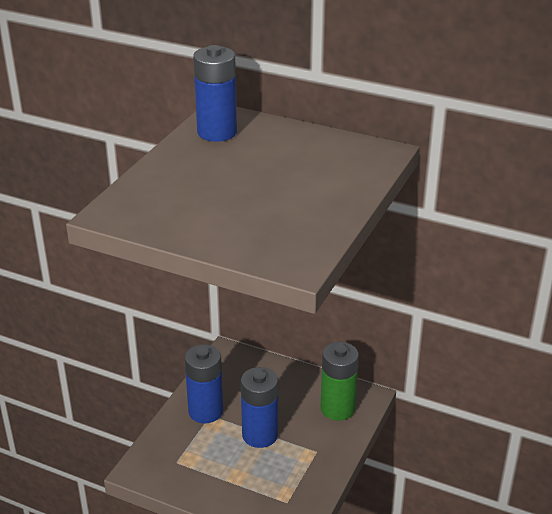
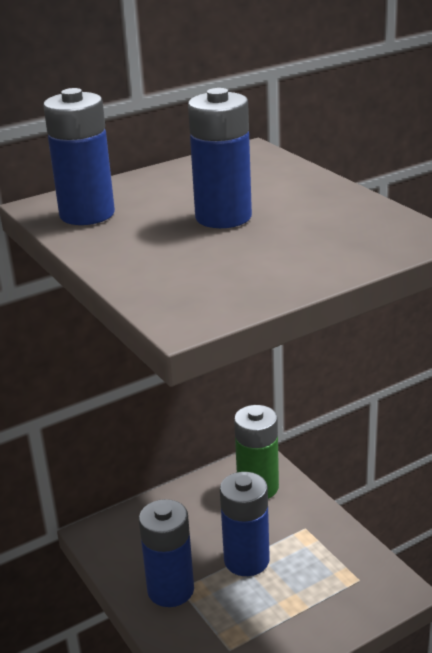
camera: 55 degrees left, 5 degrees down
(256, 179) = (223, 217): none -> blue battery

